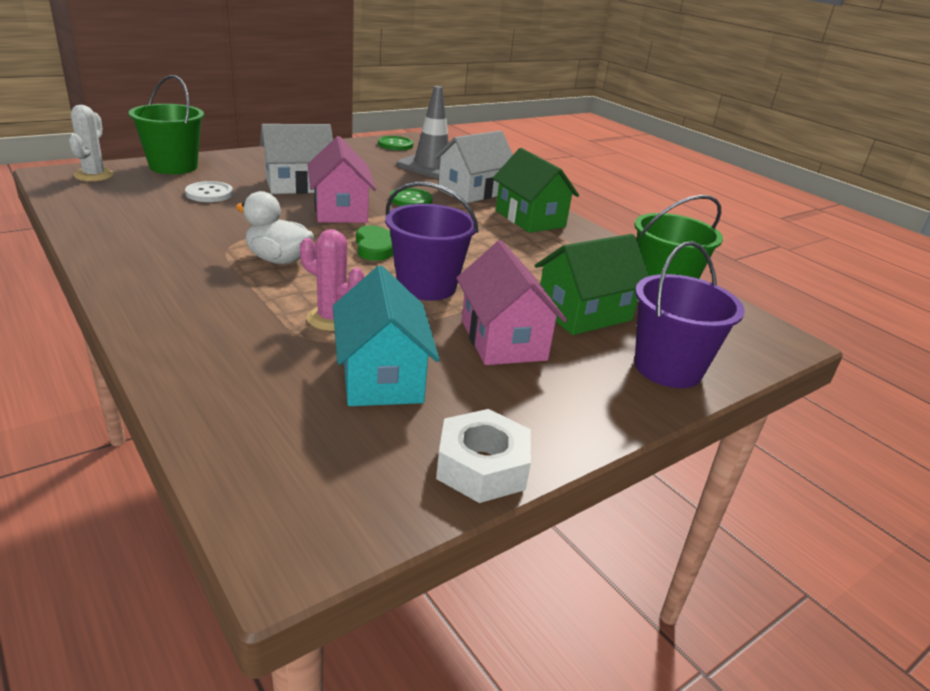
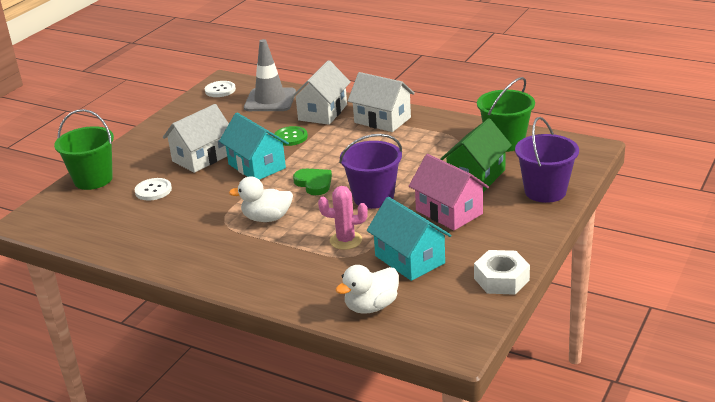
camera: 20 degrees left, 0 degrees up
(94, 175) = (51, 211): white cactus -> none
(249, 417) = (371, 306): none -> white duck
(340, 210) = (257, 166): pink house -> turquoise house
(395, 145) = (220, 90): green button -> white button
(530, 219) = (382, 120): green house -> white house

